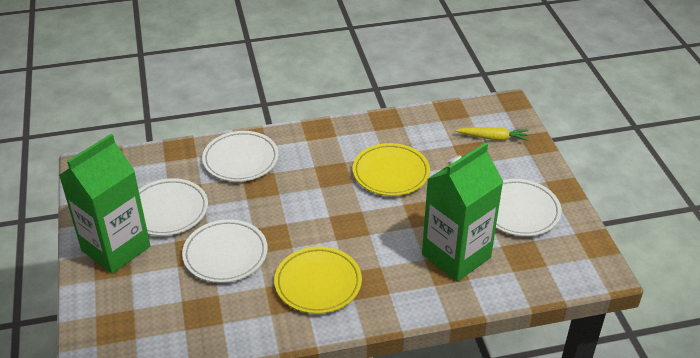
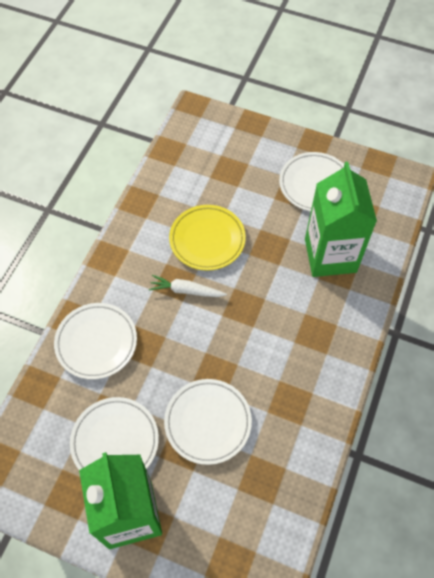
camera: 55 degrees left, 20 degrees up
(318, 283) = (292, 369): yellow plate -> none
(331, 185) = (186, 291): none -> white carrot
(493, 138) = (224, 146): yellow carrot -> none

